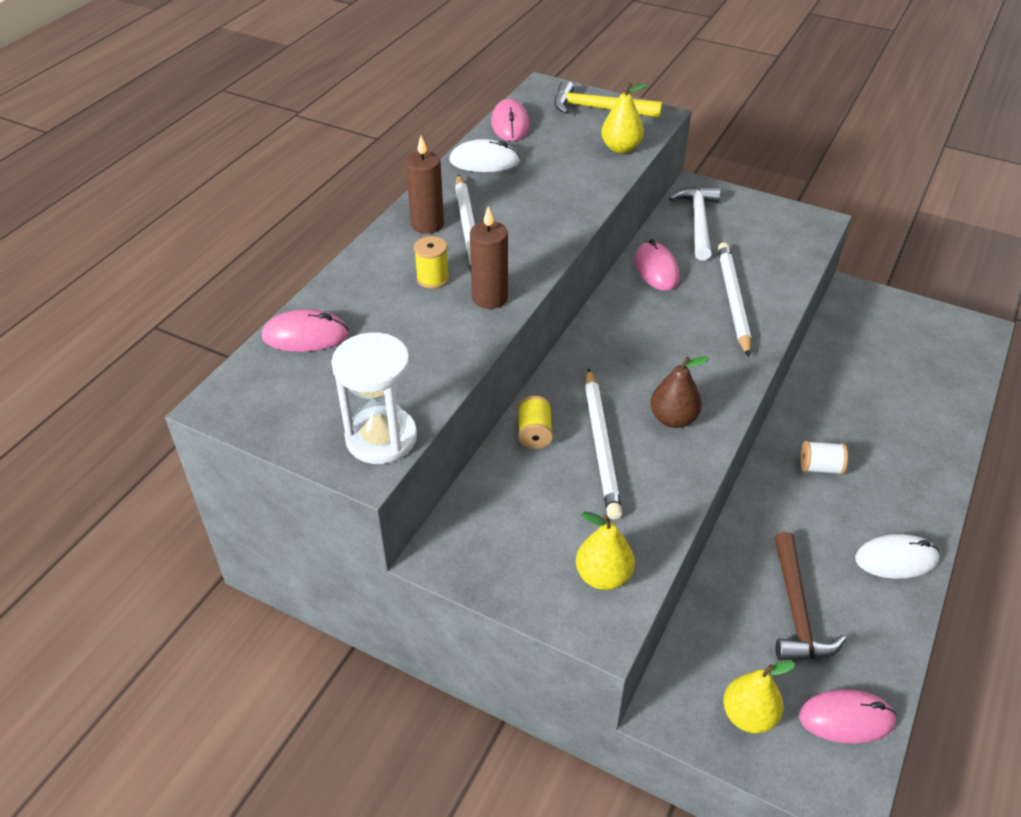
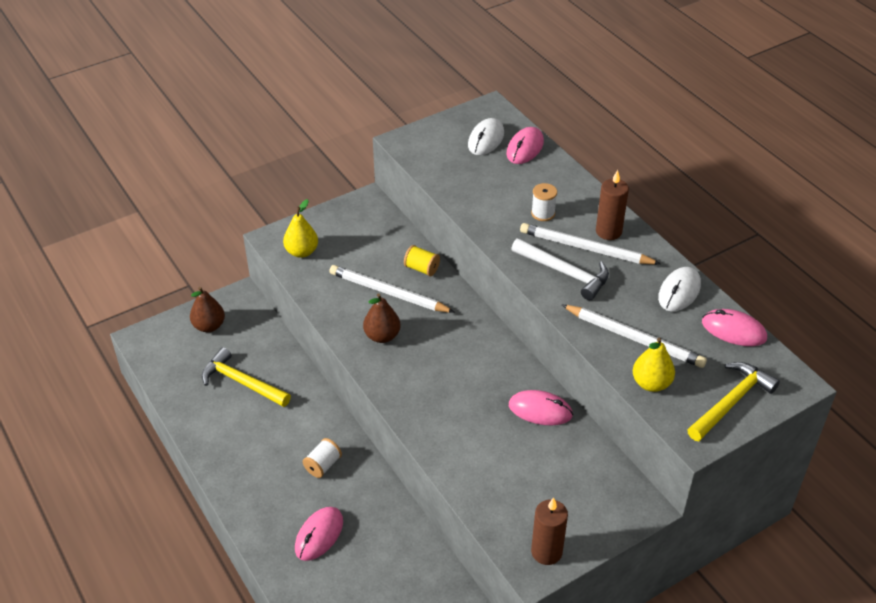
camera: 120 degrees right, 0 degrees up
(381, 438) = (418, 151): white hourglass -> none
(432, 278) = (543, 213): yellow spool -> white spool
(490, 298) = (503, 230): brown candle -> brown candle (546, 552)
(698, 222) = (587, 475): white hammer -> white hammer (565, 273)
(733, 300) = (470, 436): white pencil -> white pencil (634, 338)
(748, 715) = (209, 326): yellow pear -> brown pear
(796, 610) = (242, 382): brown hammer -> yellow hammer
(846, 718) = (171, 363): pink mouse -> pink mouse (319, 535)
(896, 559) = (227, 454): white mouse -> white mouse (486, 139)

